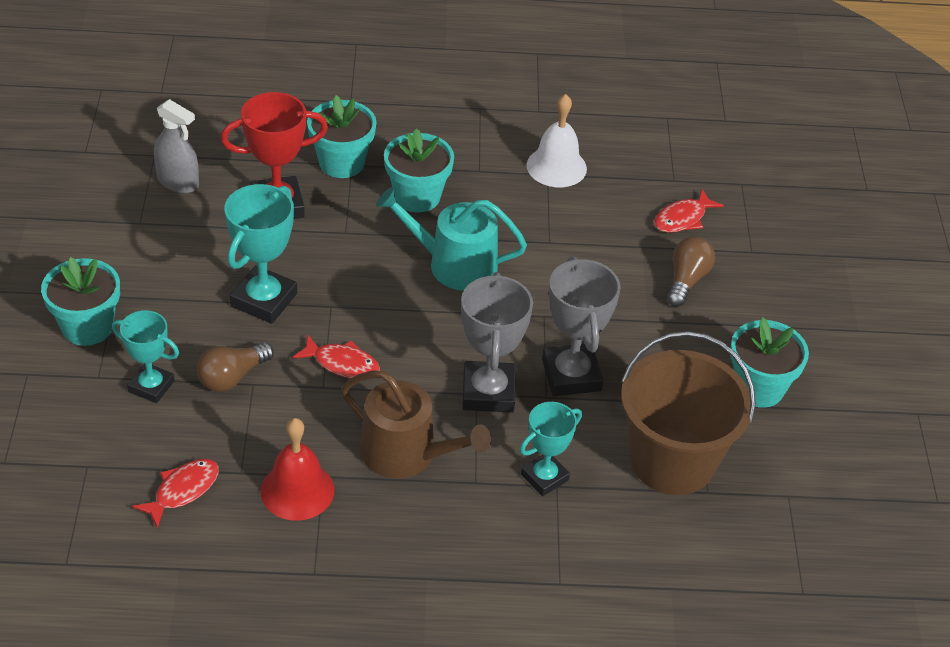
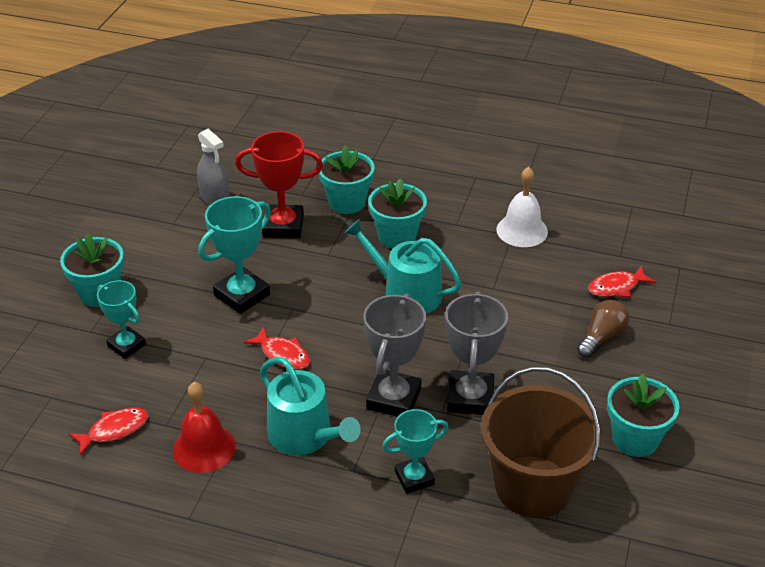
camera: 20 degrees right, 5 degrees down
(232, 377) = (192, 349): brown light bulb -> none
(406, 454) = (305, 436): brown watering can -> turquoise watering can

